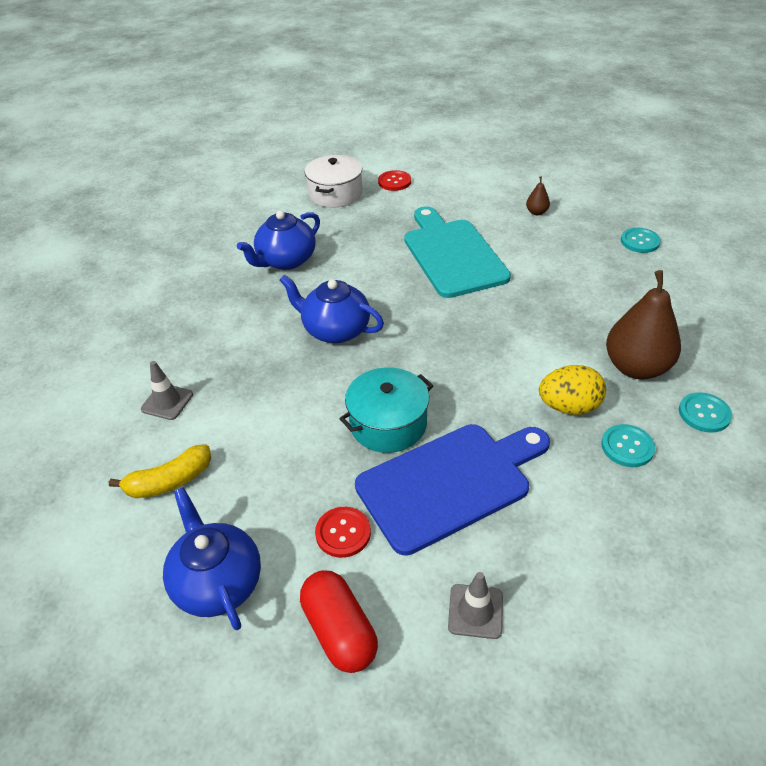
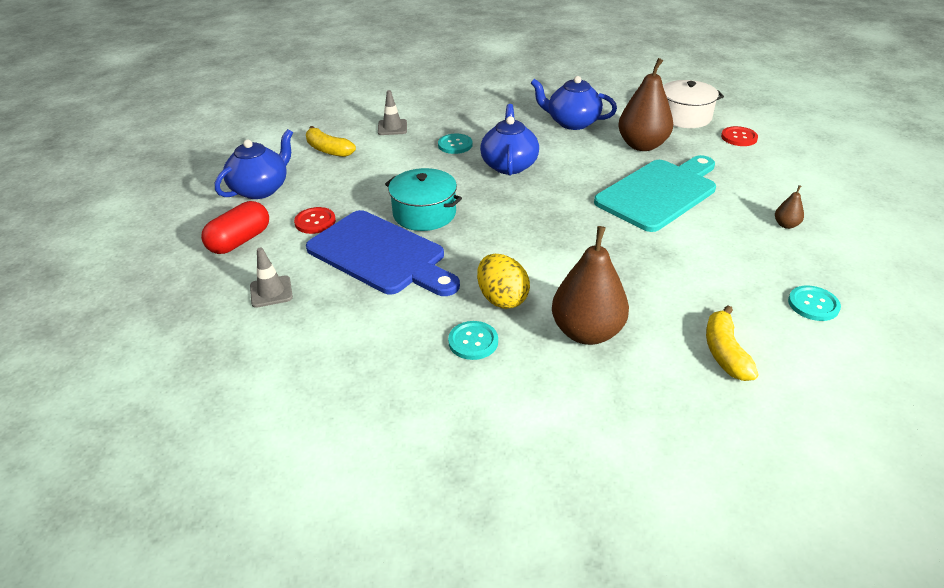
camera: 65 degrees right, 5 degrees down
(366, 235) = (642, 145): none -> brown pear
(682, 303) = (725, 352): none -> yellow banana
(704, 413) = (551, 388): turquoise button -> turquoise button (455, 145)

